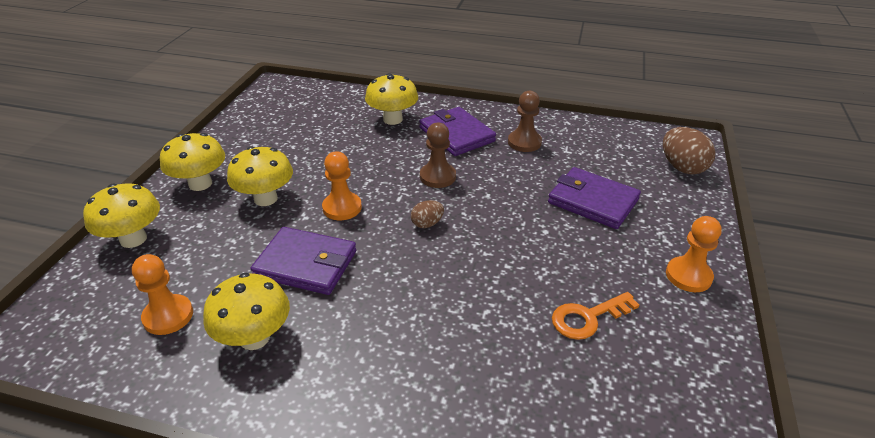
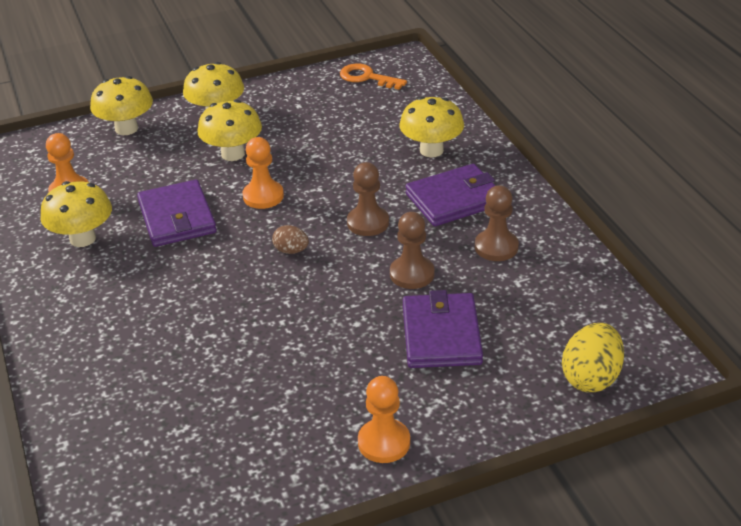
camera: 55 degrees right, 0 degrees up
(456, 134) = (454, 199): purple wallet -> purple wallet turned 45 degrees clockwise
(516, 184) = (412, 274): none -> brown pawn
(587, 318) = (257, 396): orange key -> orange key (367, 77)
(682, 167) = (591, 377): brown egg -> yellow egg

